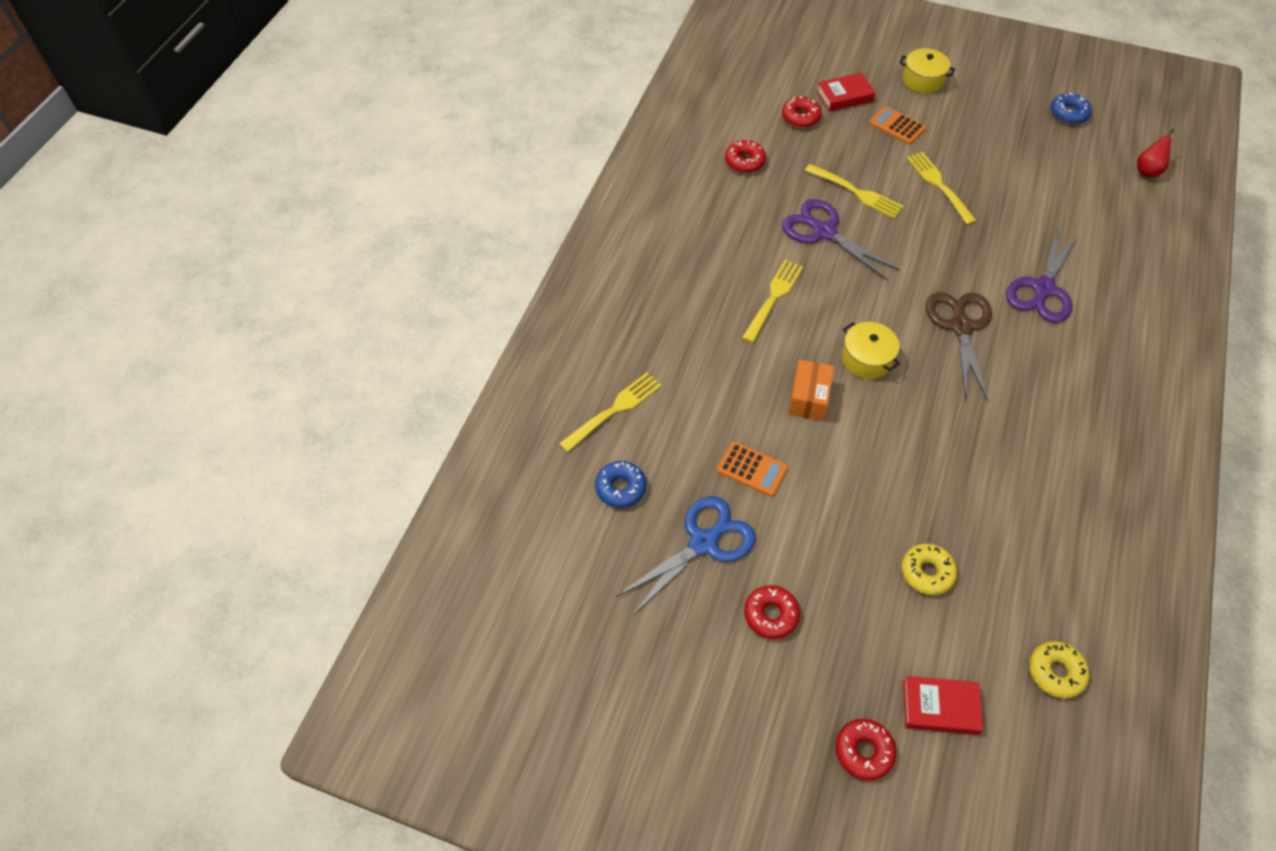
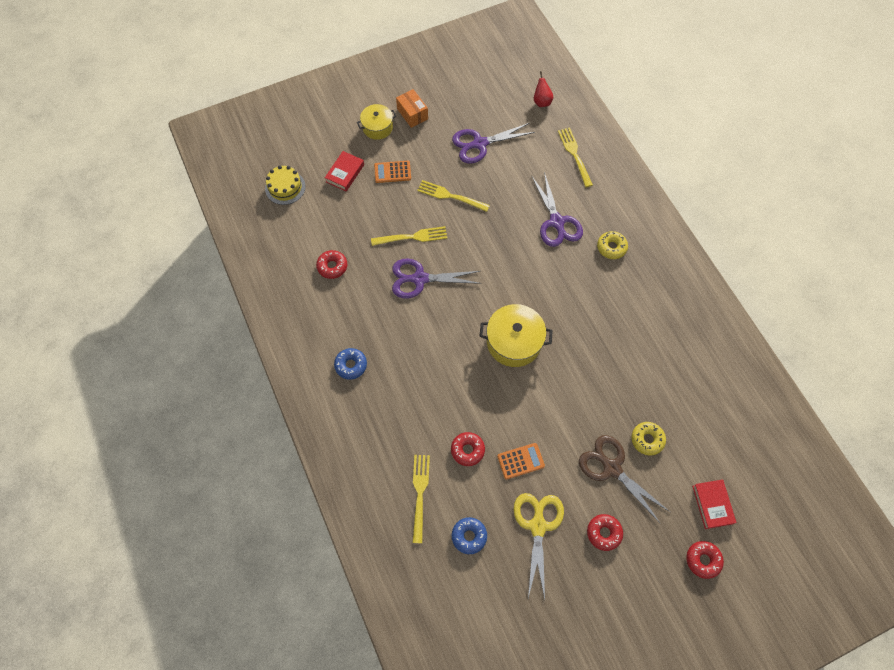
camera: 45 degrees left, 10 degrees up
(704, 542) = (538, 525): blue scissors -> yellow scissors
(771, 70) = (285, 187): none -> yellow cake
(773, 298) = (433, 346): yellow fork -> yellow fork (574, 155)
(800, 117) = (334, 208): red donut -> red donut (467, 450)
(808, 398) = (508, 392): orange box -> orange box (412, 114)
(866, 359) = (514, 342): yellow pot -> yellow pot, size x1.58
(940, 707) = (712, 505): red book -> red book turned 60 degrees counterclockwise
(960, 326) = (539, 280): brown scissors -> brown scissors (611, 468)
(1025, 162) = (479, 144): none -> purple scissors
(1055, 672) = (739, 438): yellow donut -> yellow donut (611, 247)
(1068, 114) = (473, 92): blue donut -> blue donut (351, 365)

